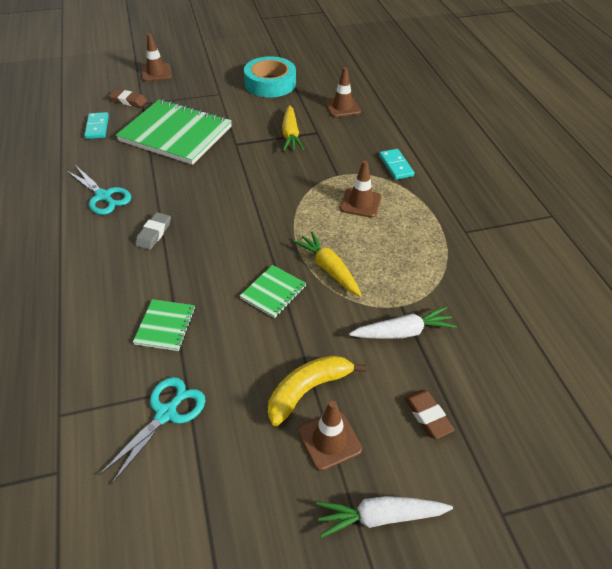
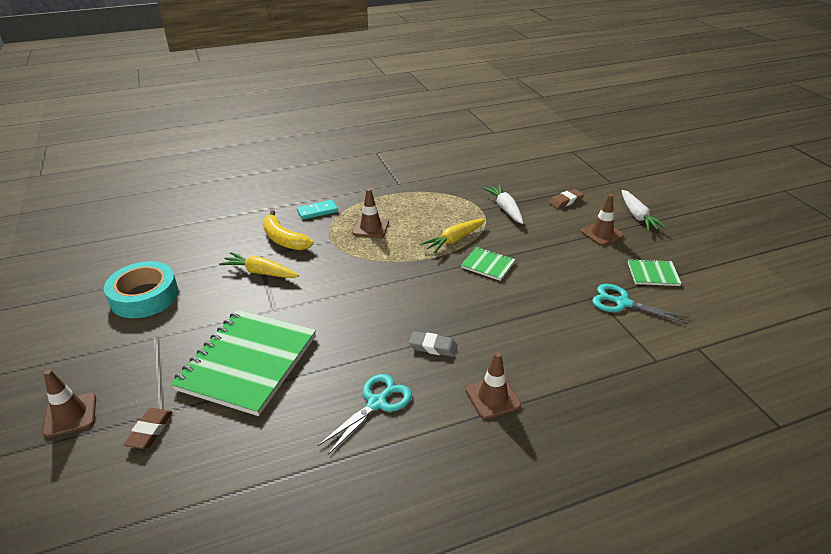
camera: 95 degrees left, 10 degrees down
(97, 127) = (219, 451): turquoise domino -> none
(165, 326) = (545, 318): green notebook -> green notebook (653, 274)
(290, 134) = (260, 272): yellow carrot -> yellow carrot turned 150 degrees counterclockwise
(308, 390) = (570, 243): yellow banana -> yellow banana (284, 239)
(342, 107) = (213, 242): brown traffic cone -> brown traffic cone (493, 397)

